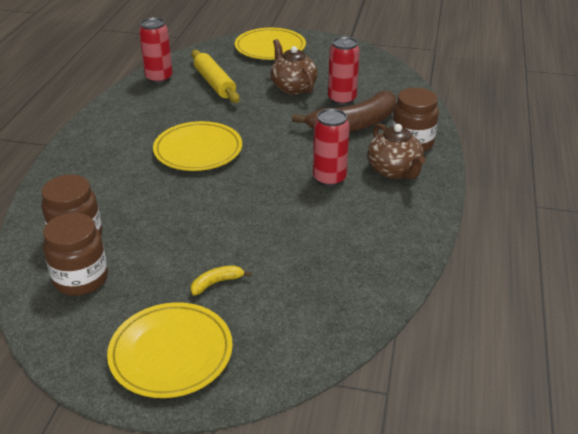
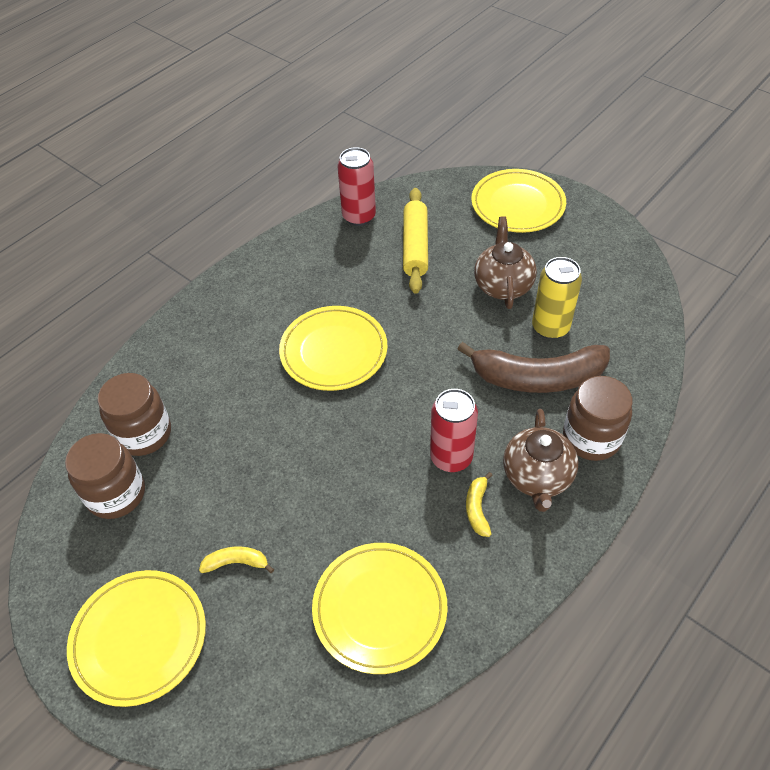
camera: 30 degrees right, 15 degrees up
(342, 99) = (550, 327): red can -> yellow can
(345, 269) = (380, 609): none -> yellow plate
(368, 198) = (477, 508): none -> yellow banana

